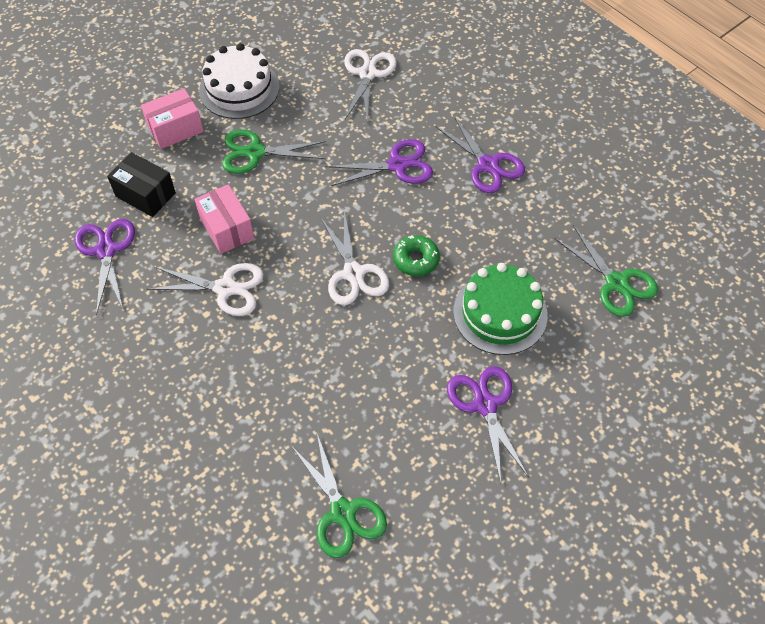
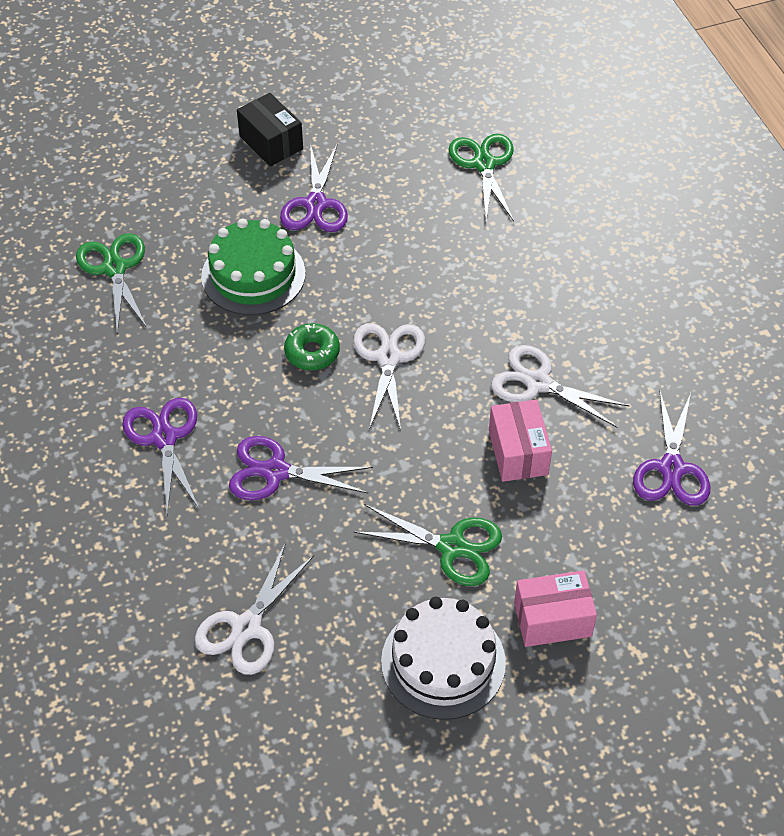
camera: 160 degrees left, 5 degrees down
(145, 194) = (611, 529): black box -> black box (271, 142)

